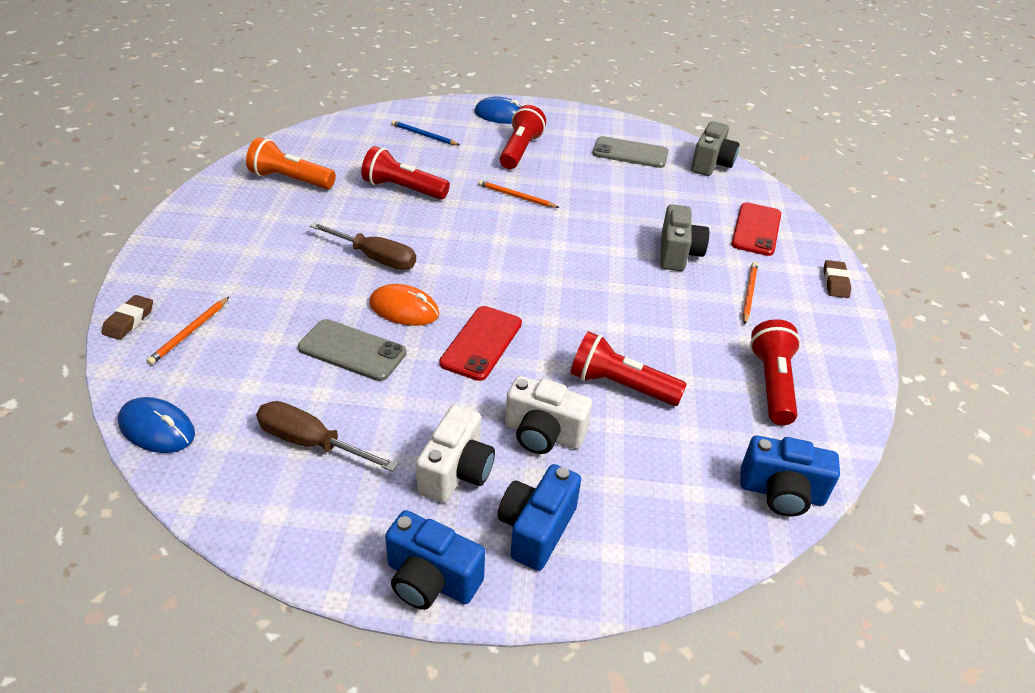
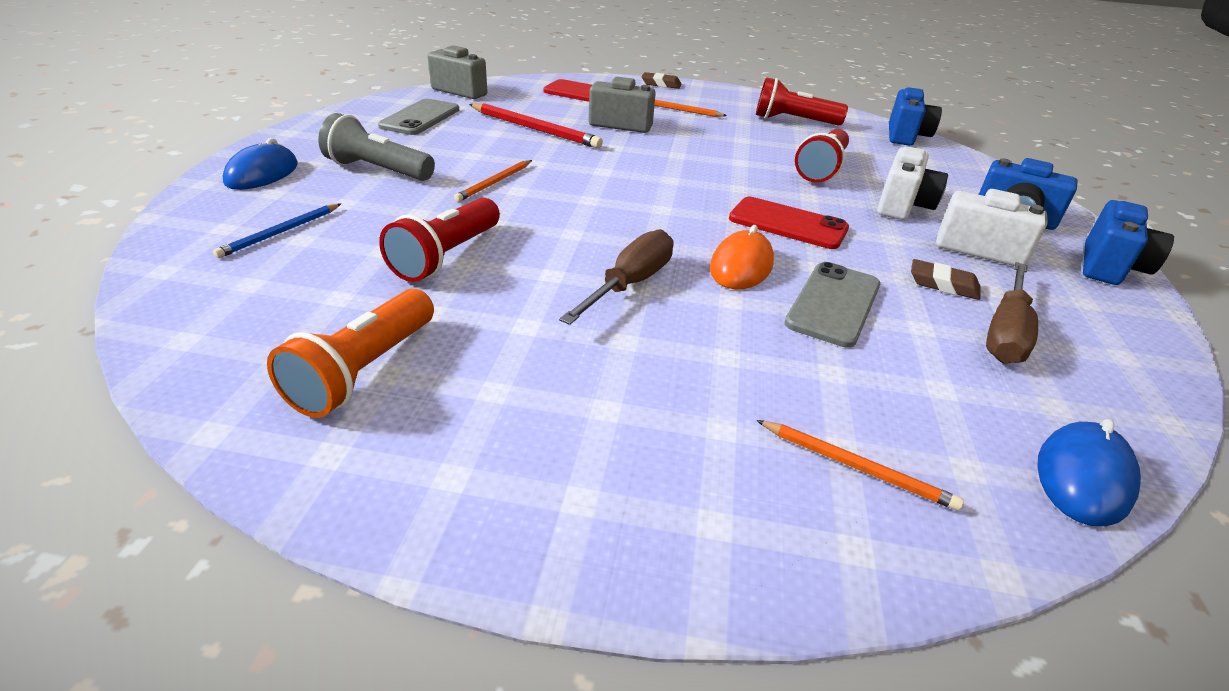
camera: 85 degrees left, 5 degrees down
(129, 321) = (855, 566): brown eraser -> brown eraser (943, 284)
(520, 150) = (378, 170): red flashlight -> grey flashlight
(637, 206) = (534, 129): none -> red pencil

